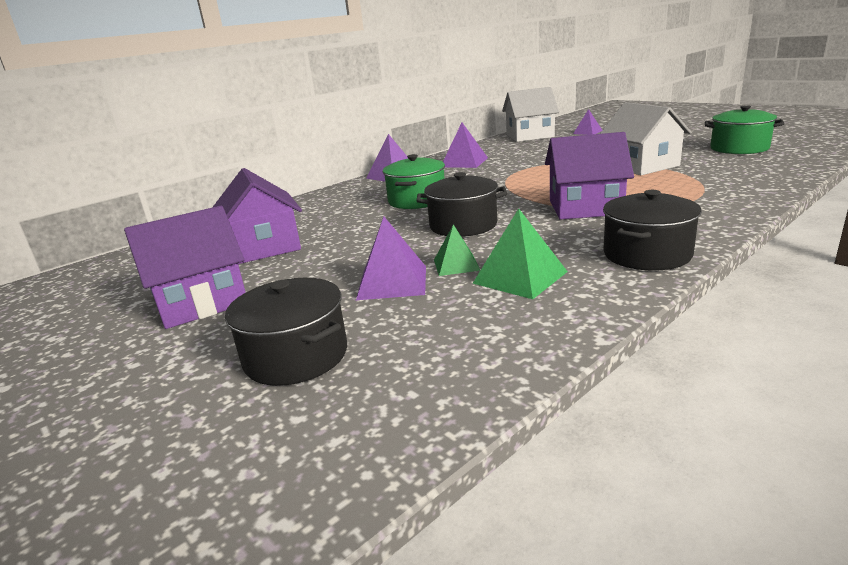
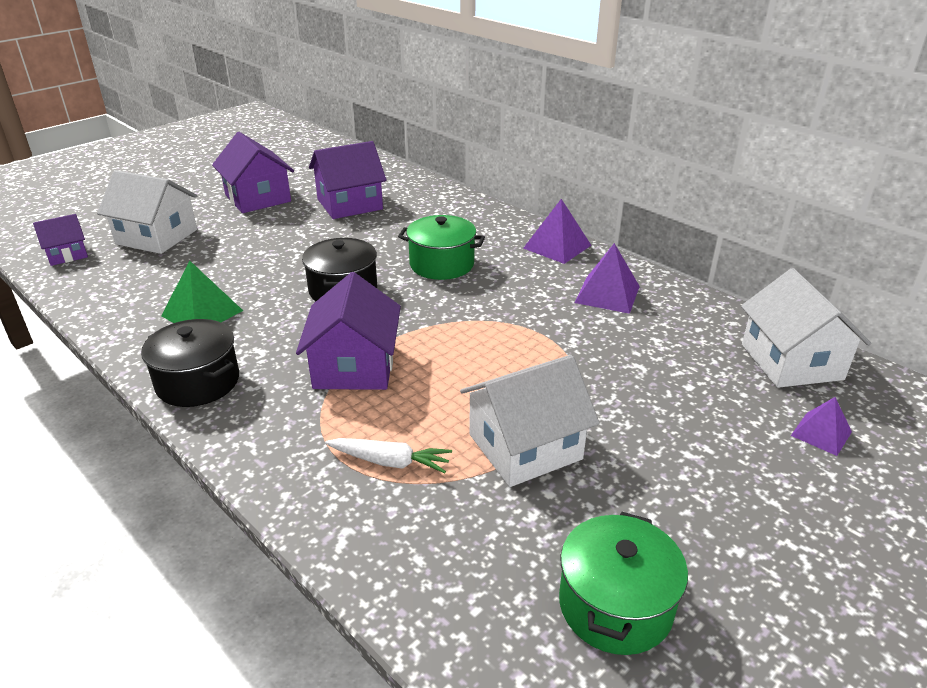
camera: 85 degrees right, 10 degrees up
(296, 356) = (157, 237): black pot -> white house
(333, 441) = (67, 254): none -> purple house
(392, 282) = (236, 260): purple pyramid -> none
(456, 265) = (249, 286): green pyramid -> none
(685, 187) = (390, 461): none -> white carrot

